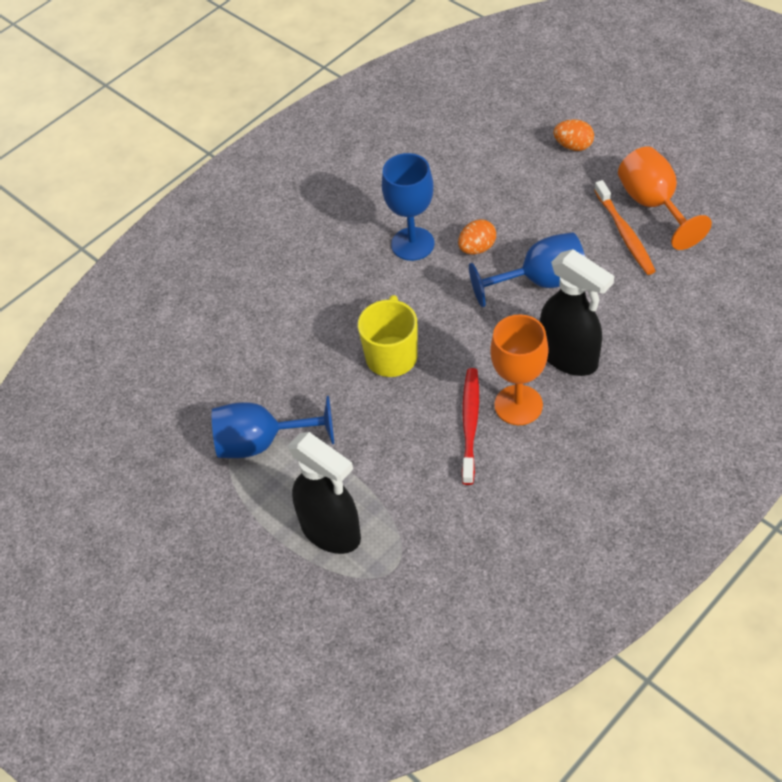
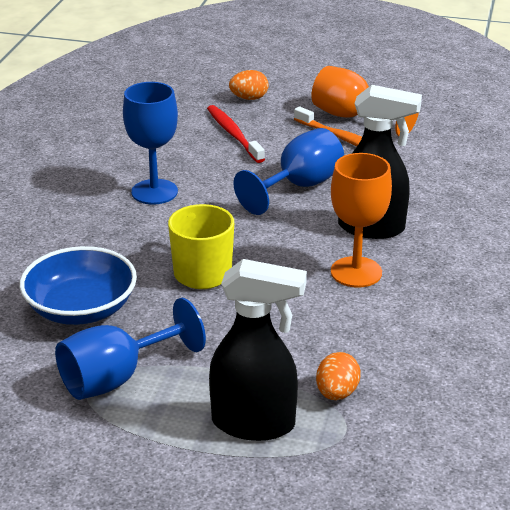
camera: 35 degrees left, 20 degrees down
(277, 359) = (81, 309): none -> blue bowl
(470, 424) = (323, 298): red toothbrush -> red toothbrush (233, 134)
(477, 248) = (220, 180): orange egg -> orange egg (336, 393)

